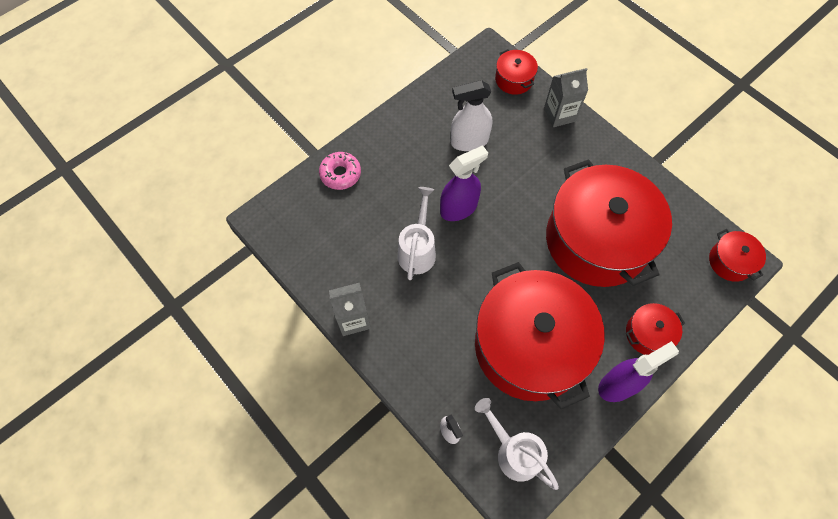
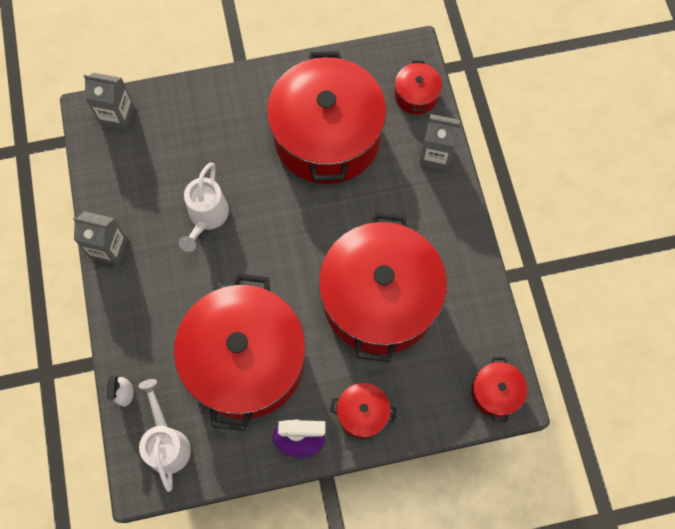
camera: 30 degrees right, 5 degrees up
(287, 209) = (117, 115): none -> grey carton
(340, 174) = (186, 106): pink donut -> none
(417, 250) = (207, 217): white watering can -> white watering can turned 150 degrees clockwise
(459, 208) = (271, 198): purple spray bottle -> none
(469, 141) = (327, 137): white spray bottle -> red pot

